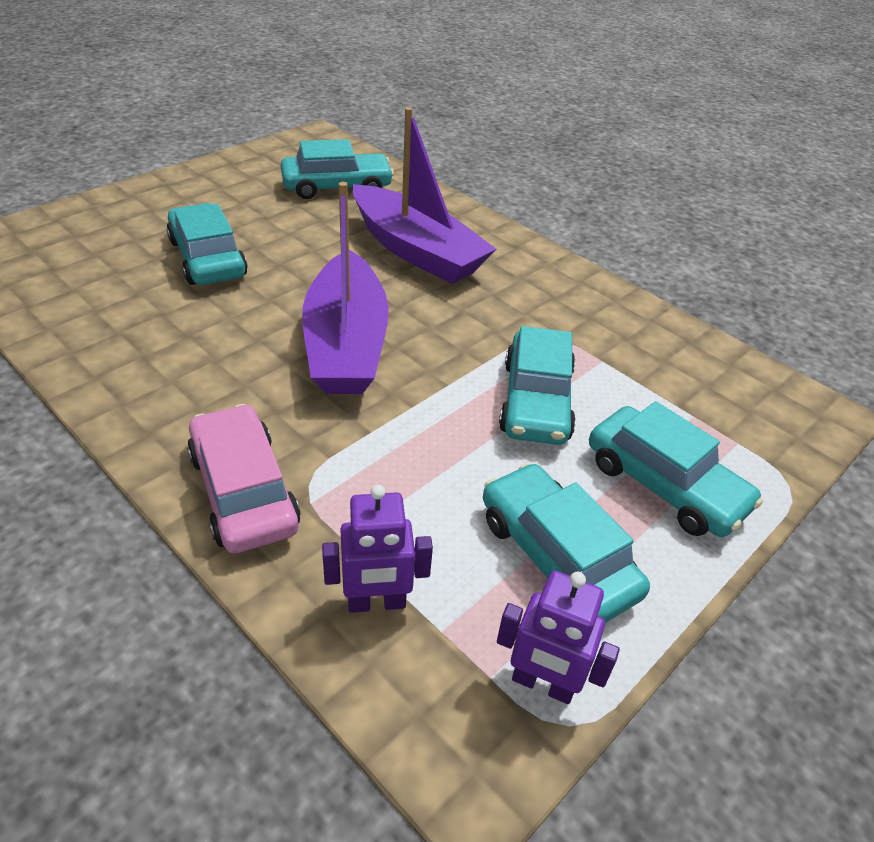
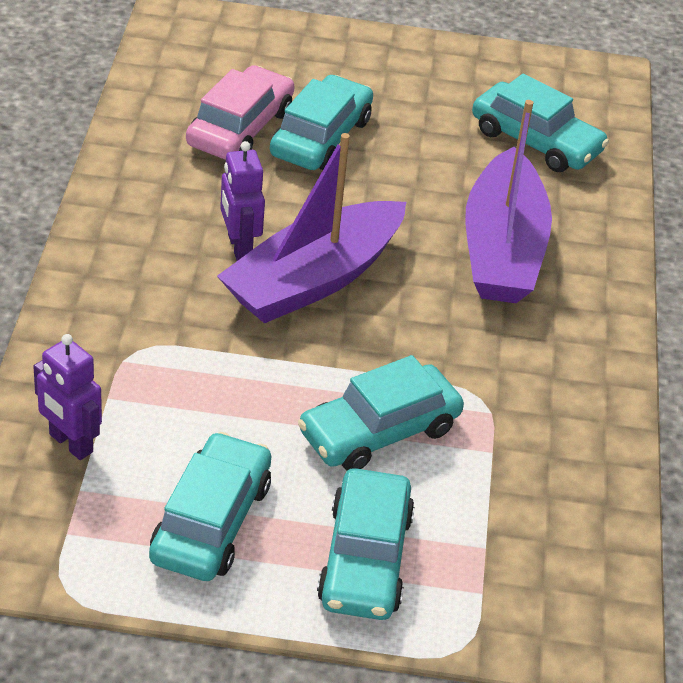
camera: 50 degrees right, 0 degrees up
(244, 491) = (97, 321): pink car -> pink car (240, 128)
(542, 684) = (86, 563): purple robot -> purple robot (239, 247)

